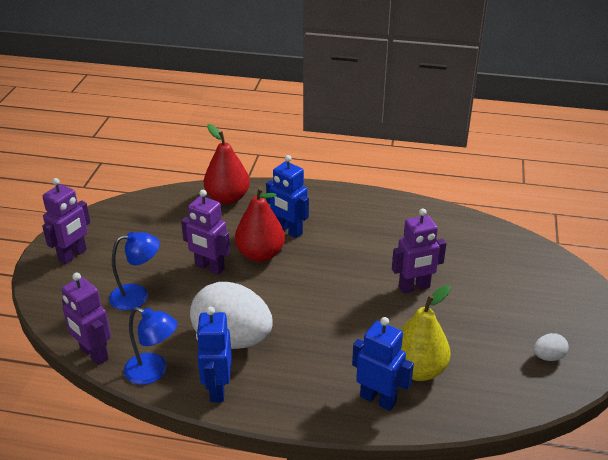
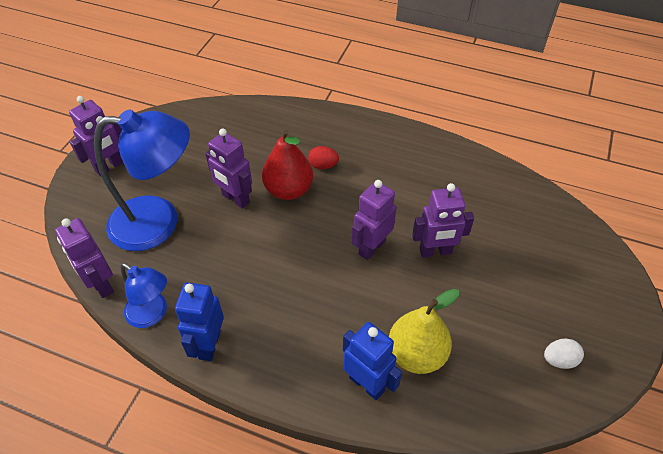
camera: 10 degrees right, 15 degrees up
(137, 296) = (159, 222): blue lamp -> blue lamp, size x1.84
(227, 198) = (272, 119): red pear -> none
(232, 339) = (238, 287): white egg -> none
(288, 231) = (323, 165): blue robot -> red egg
(353, 291) = (371, 247): none -> purple robot

